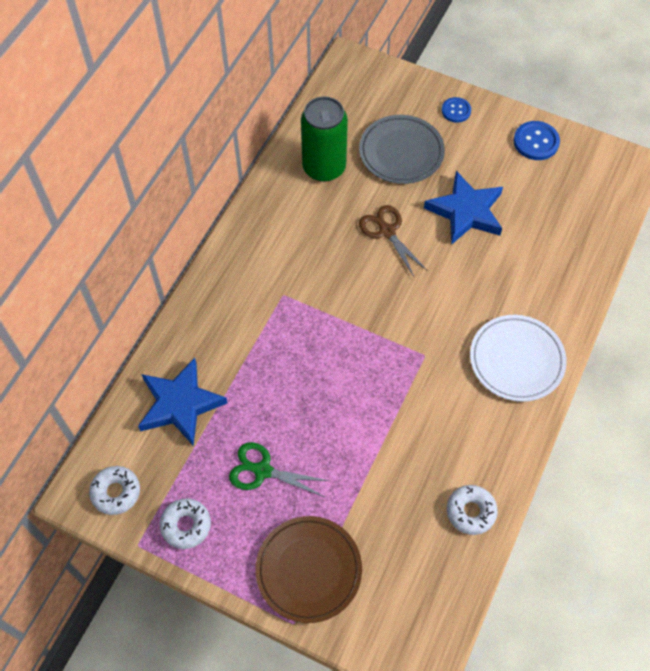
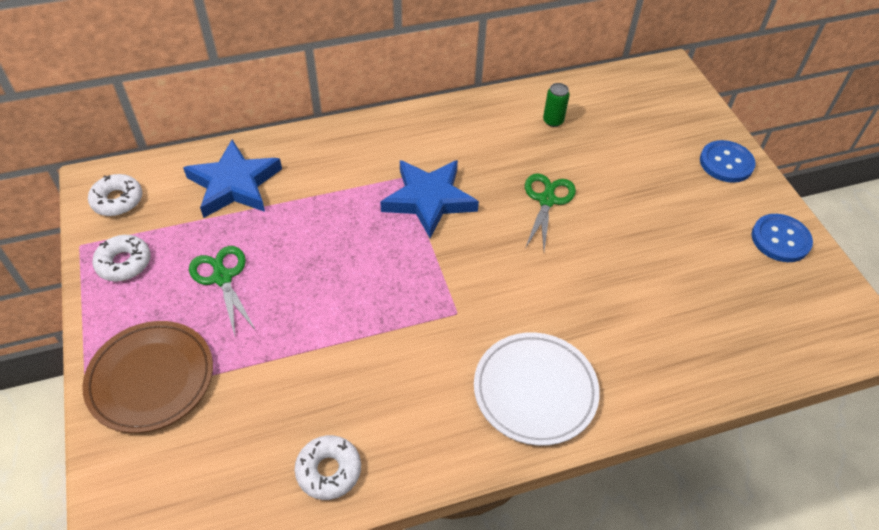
camera: 45 degrees right, 10 degrees down
(324, 167) = (553, 121): green can -> green can, size x0.44
(387, 231) = (547, 200): brown scissors -> green scissors
(401, 152) = (634, 157): grey plate -> none
(456, 111) = (726, 163): blue button -> blue button, size x1.51
(466, 211) = (639, 240): blue star -> blue star (429, 200)

